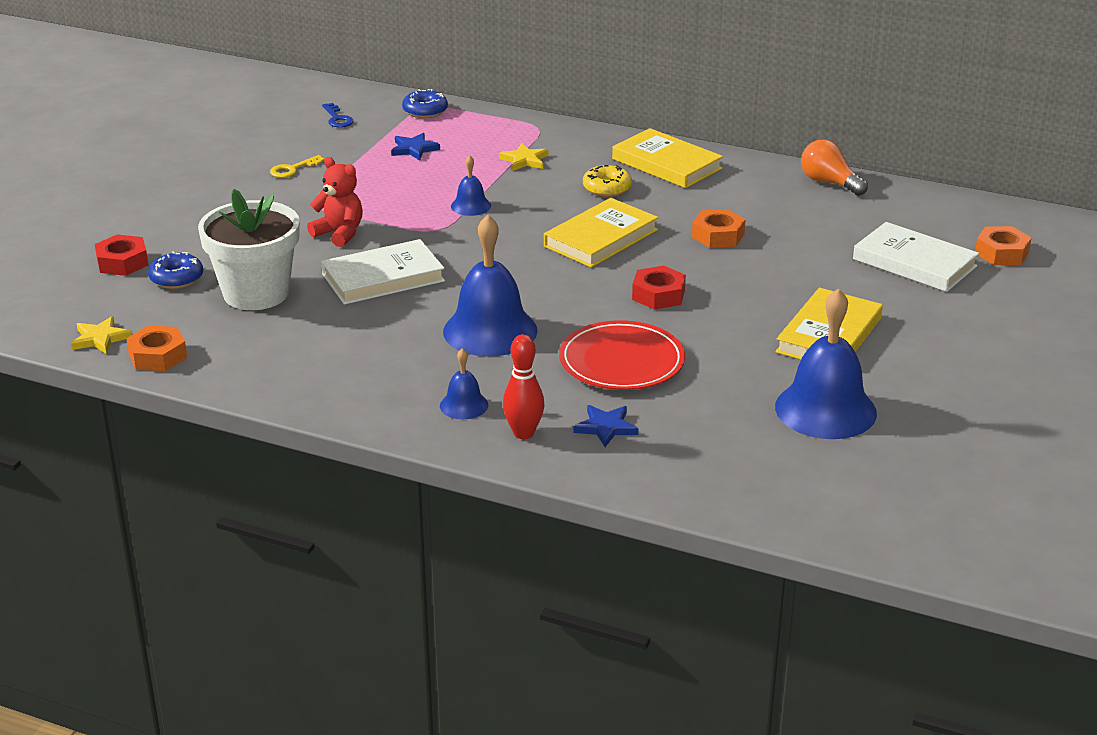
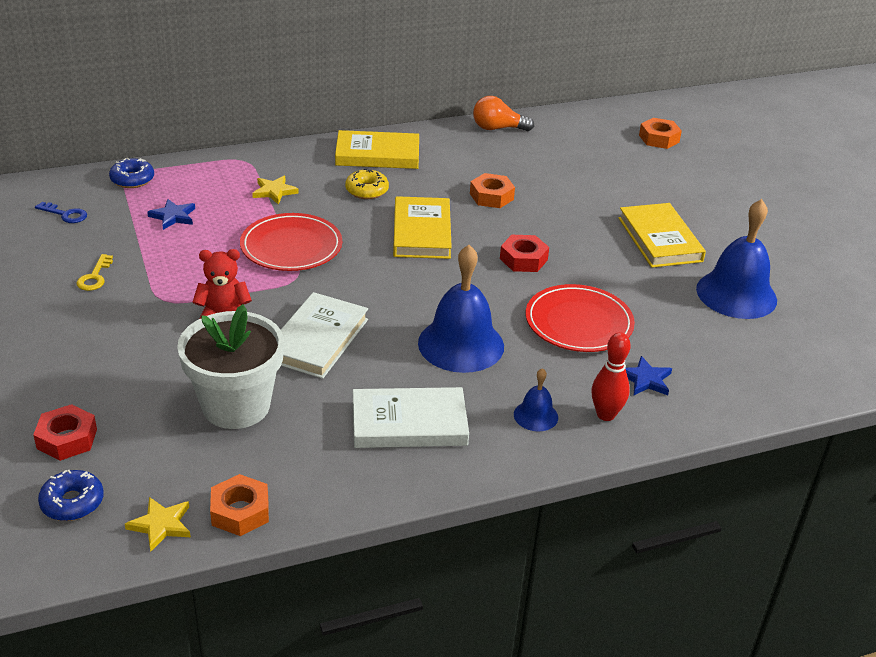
camera: 45 degrees left, 5 degrees up
(176, 278) = (144, 428): blue donut -> blue donut (72, 502)
(470, 206) = (291, 247): blue bell -> red plate
(914, 263) = (627, 166): white book -> white book (409, 423)

